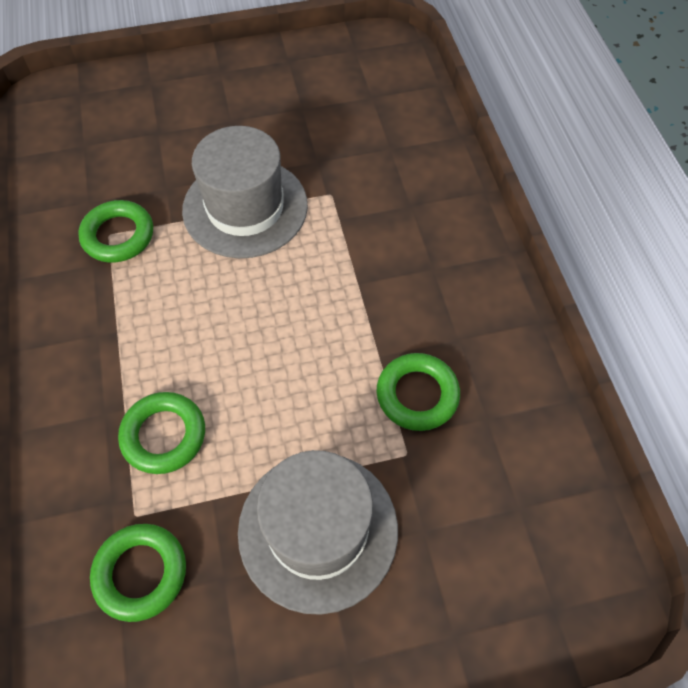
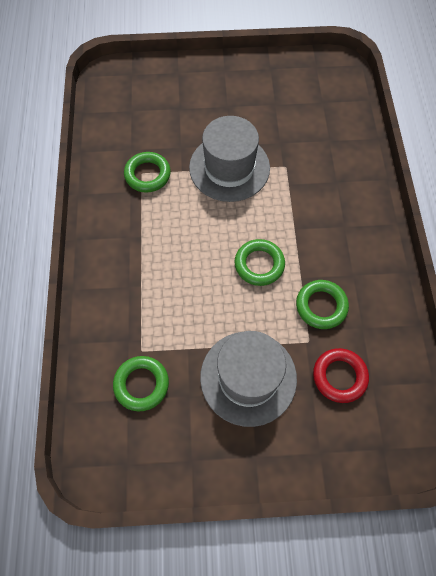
camera: 10 degrees right, 5 degrees up
(164, 435) = (163, 306): green ring -> green ring (259, 264)
(464, 502) = (339, 376): none -> red ring

